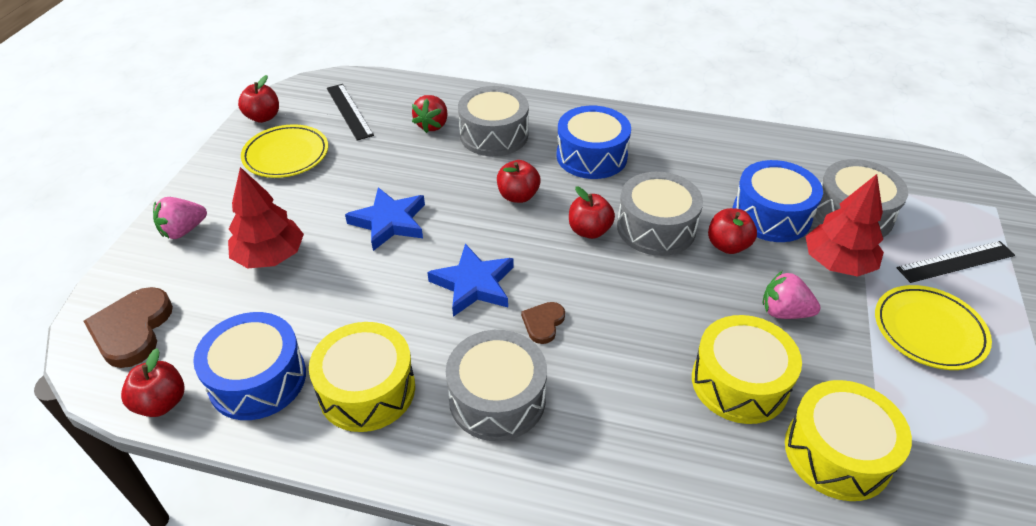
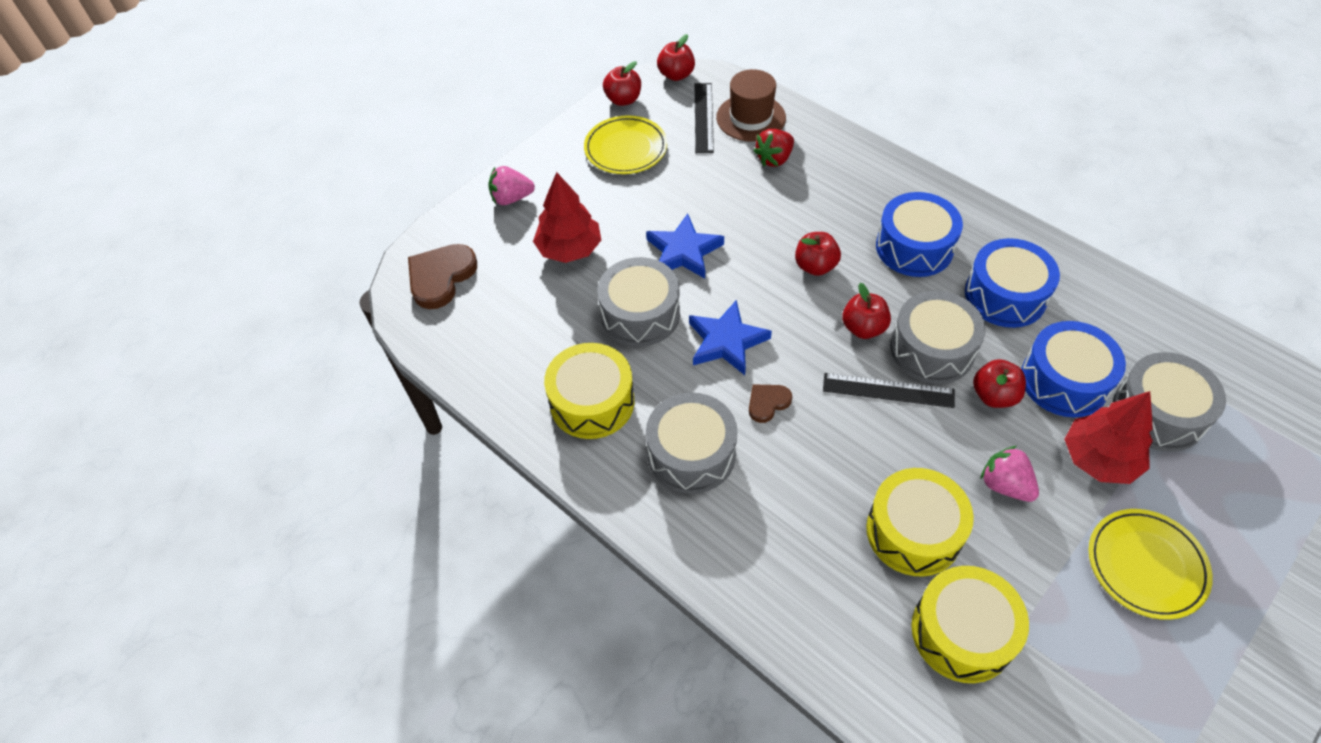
camera: 30 degrees right, 10 degrees up
(161, 403) = (439, 349): red apple -> red apple (676, 75)
(257, 379) = (514, 358): blue drum -> blue drum (1005, 295)
(393, 100) = (751, 118): none -> brown hat
(494, 135) = (828, 190): grey drum -> grey drum (640, 314)
(956, 262) = (1238, 510): black ruler -> black ruler (888, 390)

